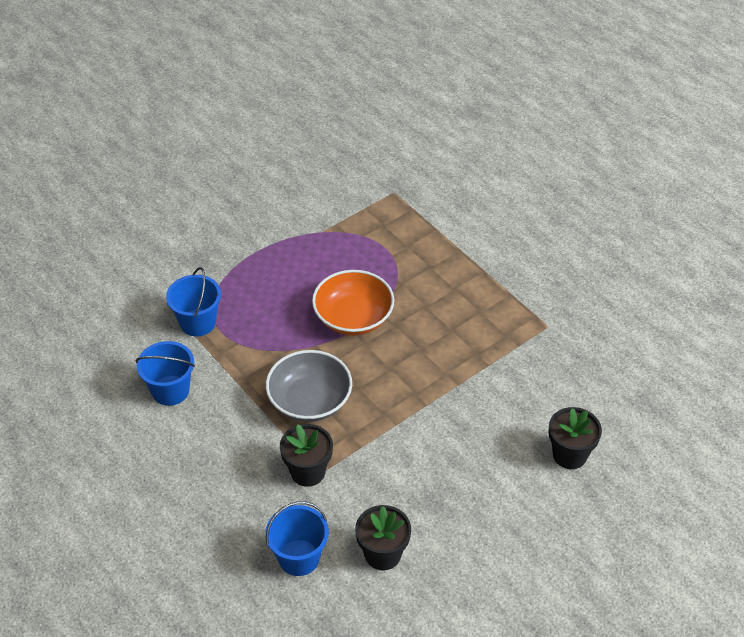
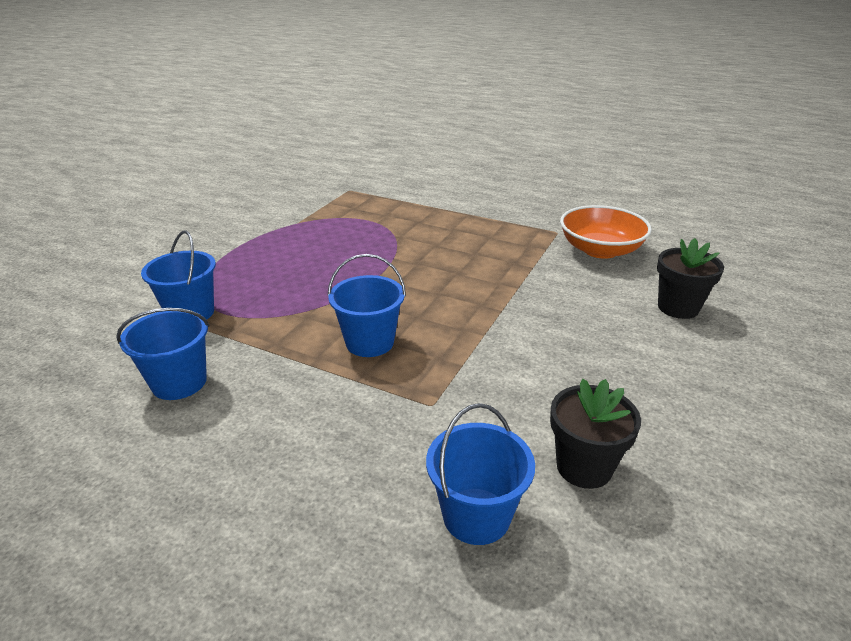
camera: 25 degrees left, 15 degrees down
(308, 472) = (415, 409): black flower pot -> none
(310, 401) = (369, 342): grey bowl -> blue bucket
(353, 317) = (370, 268): orange bowl -> orange bowl (600, 250)

